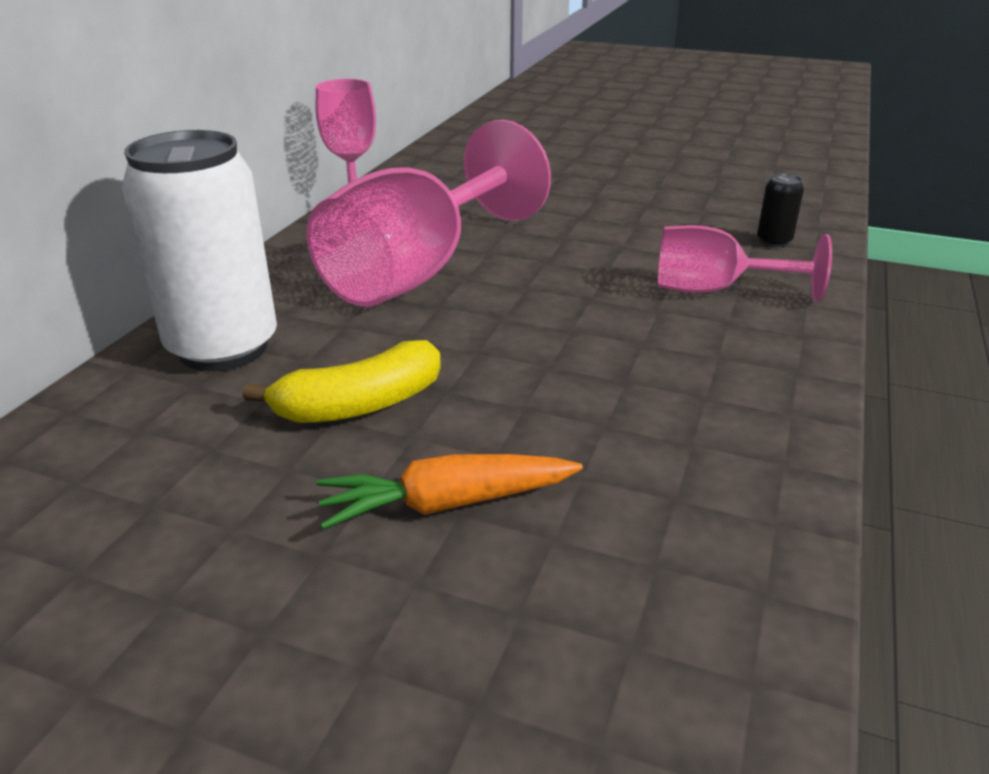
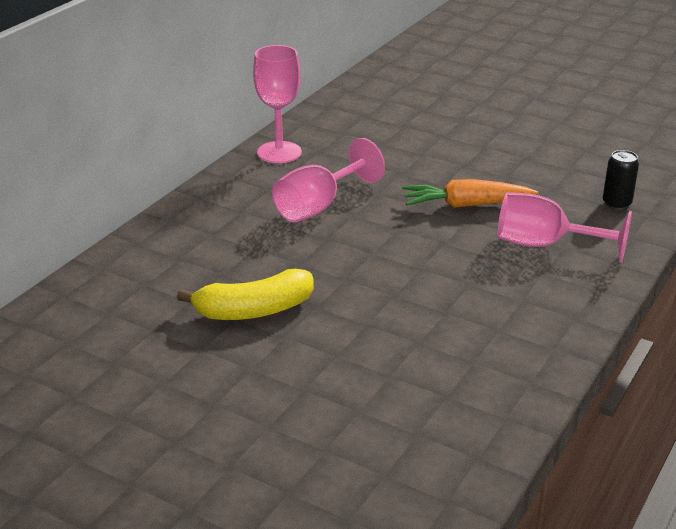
camera: 10 degrees right, 0 degrees up
(223, 348) = (166, 258): white can -> none
(419, 271) = (318, 206): pink goblet -> pink goblet, size x0.56
(447, 504) = (297, 382): orange carrot -> orange carrot (466, 205)

